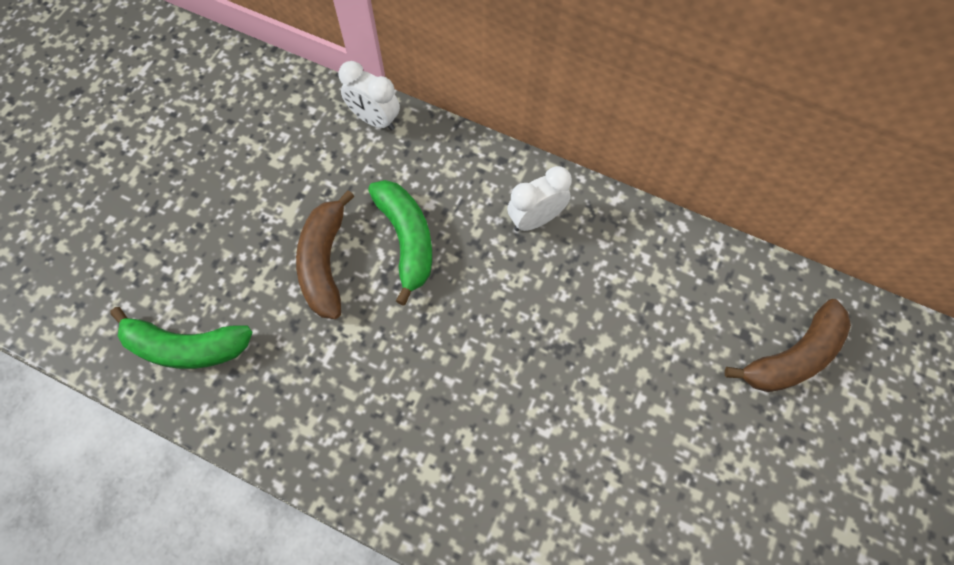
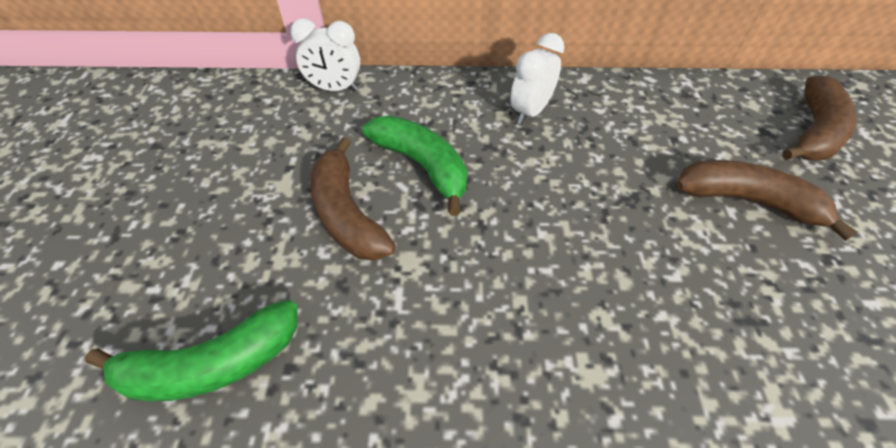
camera: 25 degrees left, 15 degrees down
(661, 397) = (747, 201): none -> brown banana

